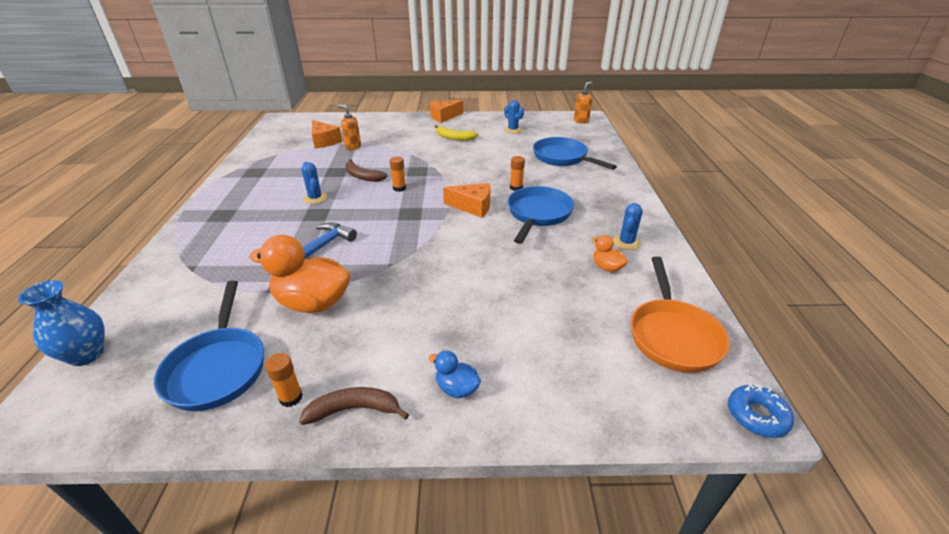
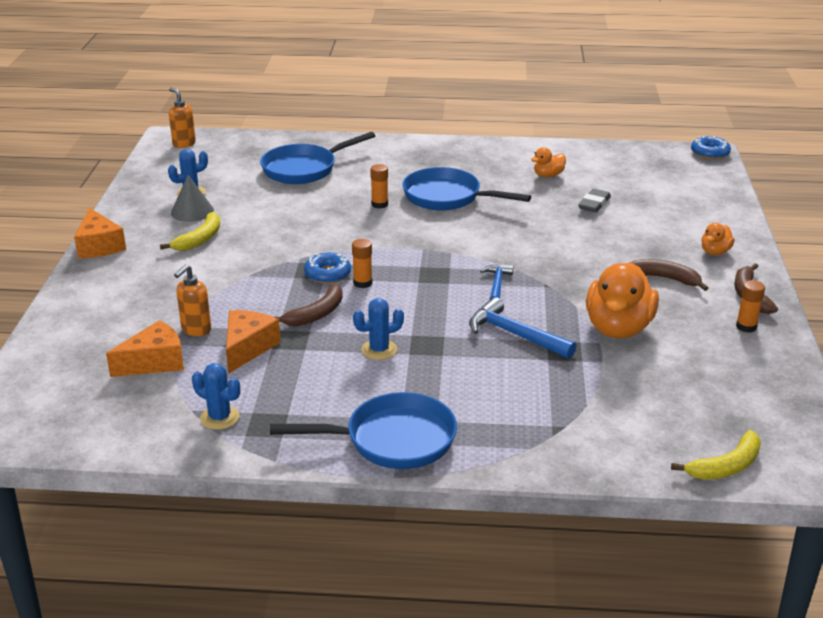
camera: 85 degrees left, 5 degrees down
(86, 354) = (726, 466): blue vase -> yellow banana
(218, 368) = (723, 372): blue pan -> blue pan (393, 440)
(393, 240) = (497, 284): none -> blue hammer
(397, 339) = (664, 278): none -> brown banana
(411, 176) = (327, 274): none -> blue donut
(456, 388) = (715, 252): blue duck -> orange duck
(473, 207) = (423, 233): orange cheese -> orange cheese (248, 348)
(489, 132) = (192, 211): none -> grey cone
(552, 296) = (594, 204): none -> grey eraser
(626, 242) = (506, 161): blue cactus -> blue cactus (219, 418)
(673, 335) = (637, 164): orange pan -> none

